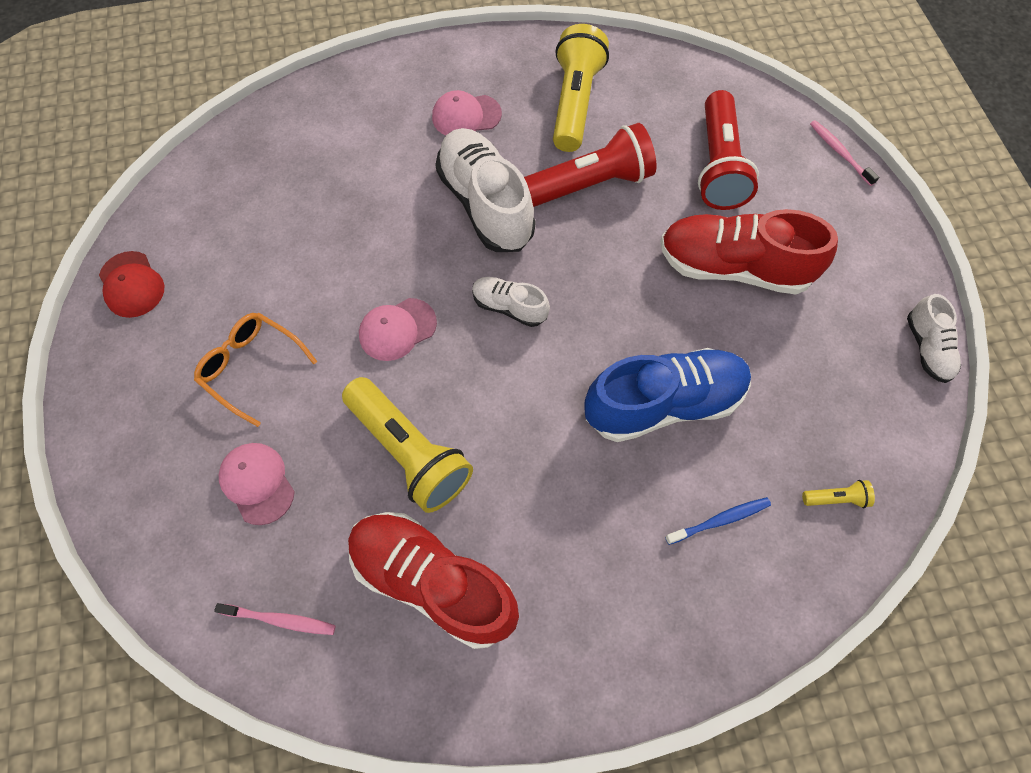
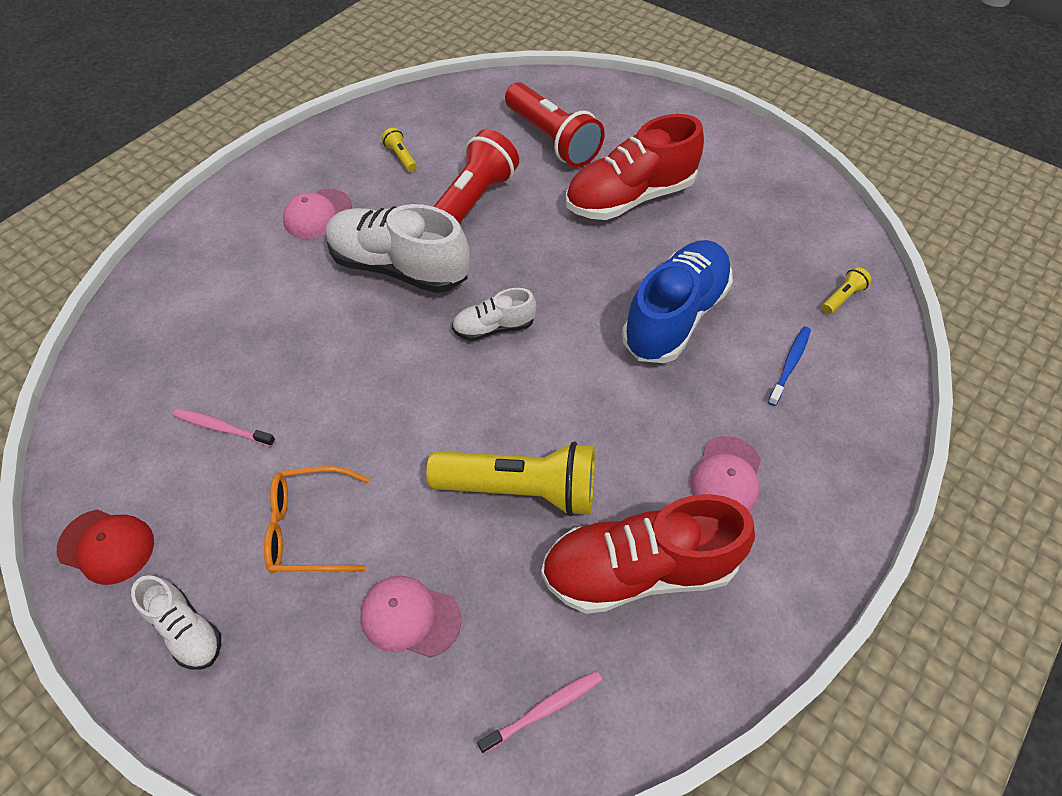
camera: 40 degrees left, 10 degrees down
(397, 329) = (416, 405): pink cap -> pink cap (726, 477)
(574, 103) = (401, 157): yellow flashlight -> yellow flashlight, size x0.41
(839, 152) = (625, 86): pink toothbrush -> pink toothbrush (222, 428)
(927, 348) = (798, 171): white shoe -> white shoe (186, 629)

